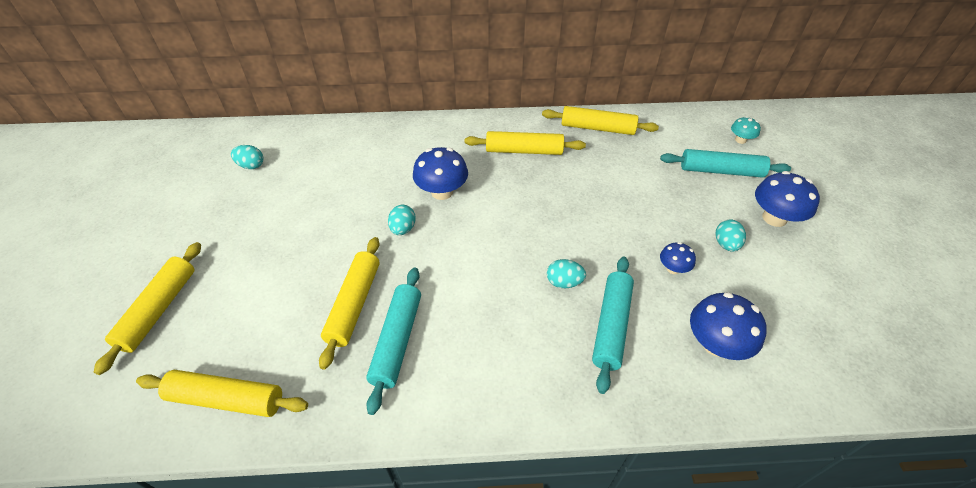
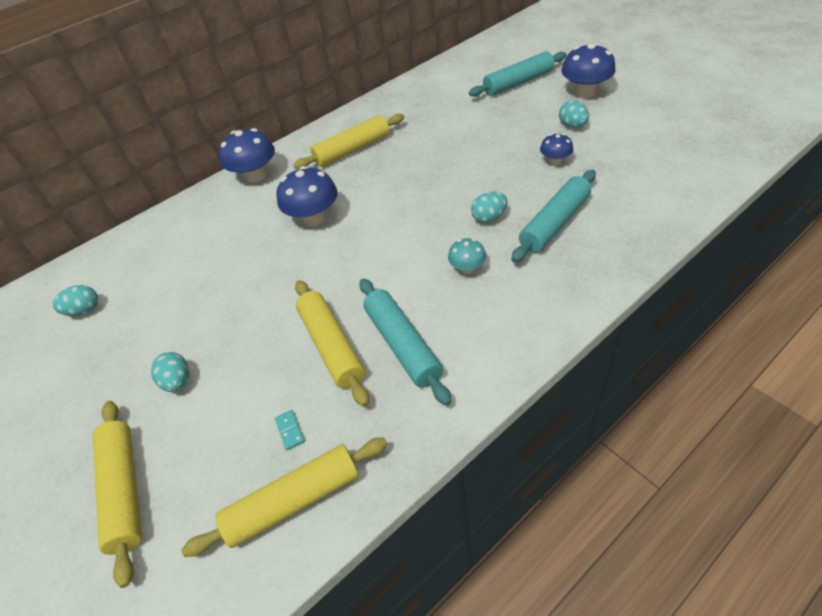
camera: 30 degrees left, 0 degrees up
(271, 346) = (290, 430): none -> turquoise domino
(403, 229) = (310, 265): turquoise egg -> turquoise egg (178, 381)
(597, 128) = (395, 103): yellow rolling pin -> none
(611, 326) = (554, 223): turquoise rolling pin -> turquoise rolling pin turned 60 degrees clockwise
(715, 344) = (633, 188): blue mushroom -> blue mushroom (256, 176)
(740, 140) = (509, 56): turquoise mushroom -> turquoise mushroom (467, 268)

